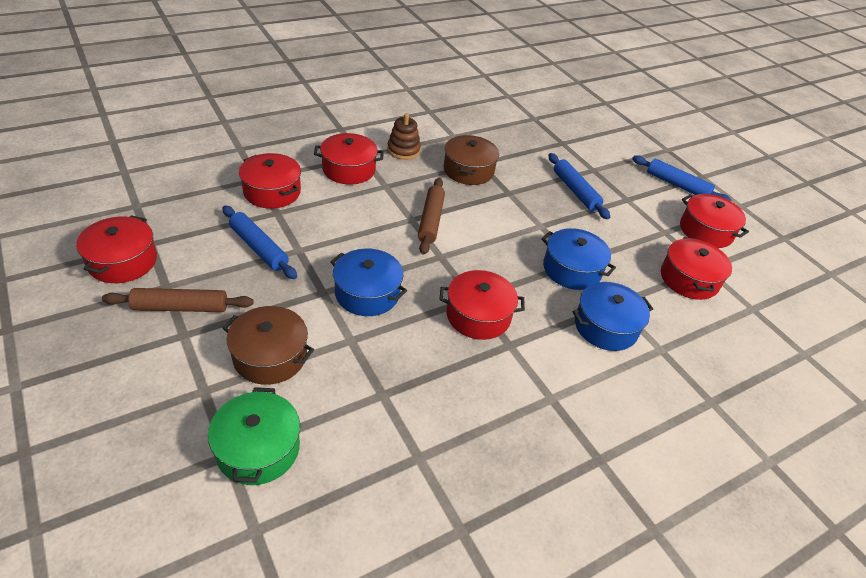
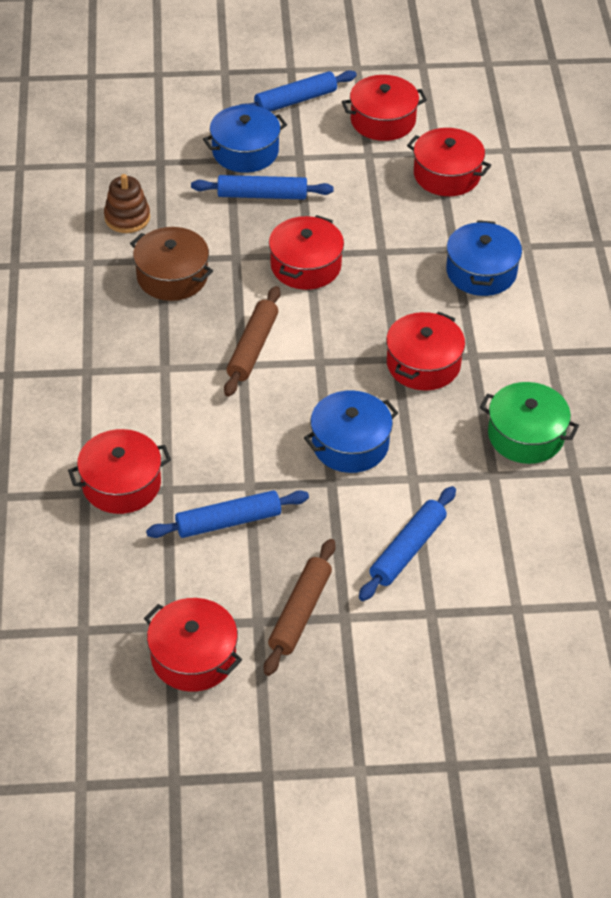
camera: 60 degrees left, 5 degrees up
(258, 449) = (519, 584): green pot -> green pot (525, 435)
(270, 356) = (407, 550): brown pot -> blue rolling pin
(348, 169) = (111, 393): red pot -> red pot (306, 266)
(403, 150) = (95, 325): brown stacking toy -> brown stacking toy (127, 218)
(431, 220) = (253, 348): brown rolling pin -> brown rolling pin turned 75 degrees clockwise
(572, 269) = (391, 260): blue pot -> blue pot (245, 151)

